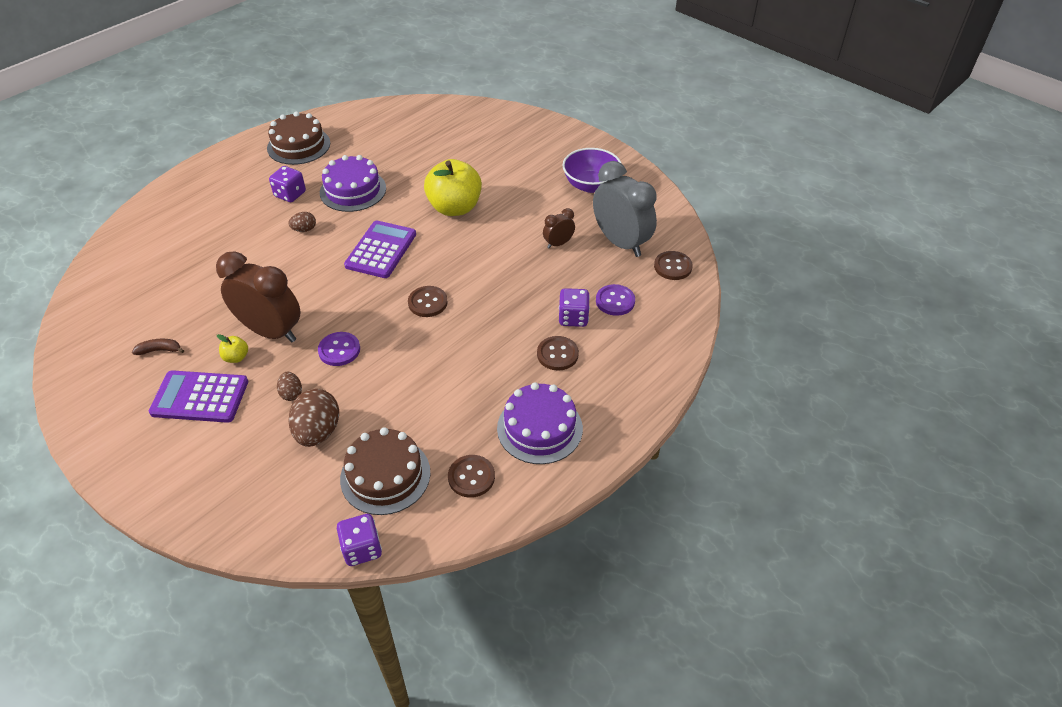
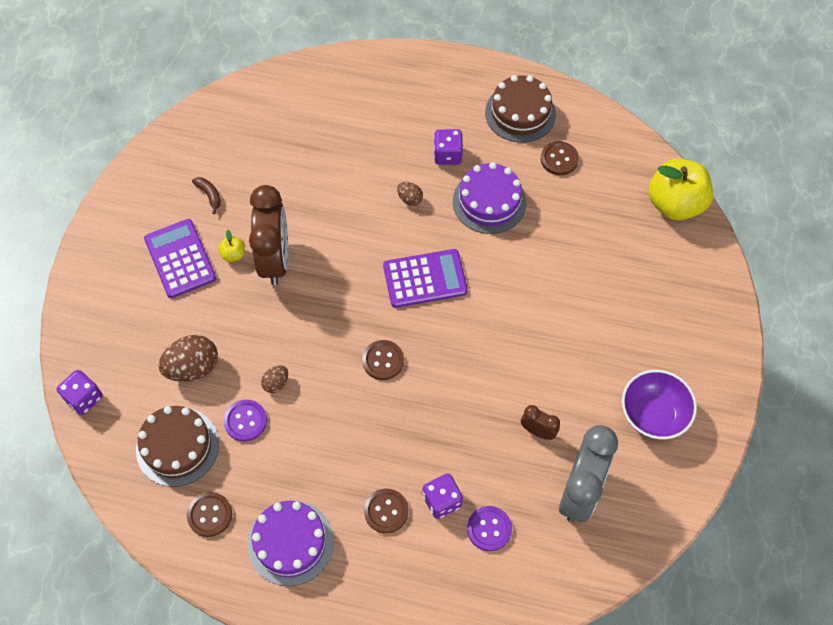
camera: 60 degrees right, 15 degrees up
(291, 393) = (220, 321): brown egg -> brown egg (276, 383)
(339, 350) = (285, 325): purple button -> purple button (245, 421)
(362, 549) = (103, 473): purple dice -> purple dice (84, 398)
(454, 207) = (526, 305): yellow apple -> yellow apple (675, 204)
(673, 267) = (577, 563): brown button -> brown button (559, 159)

